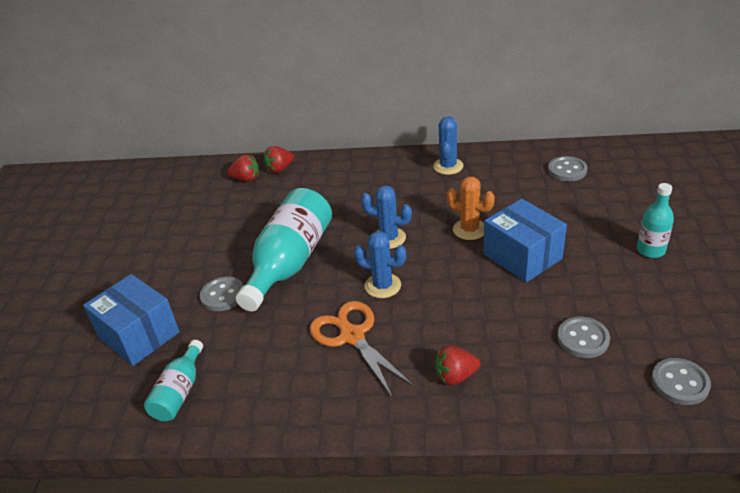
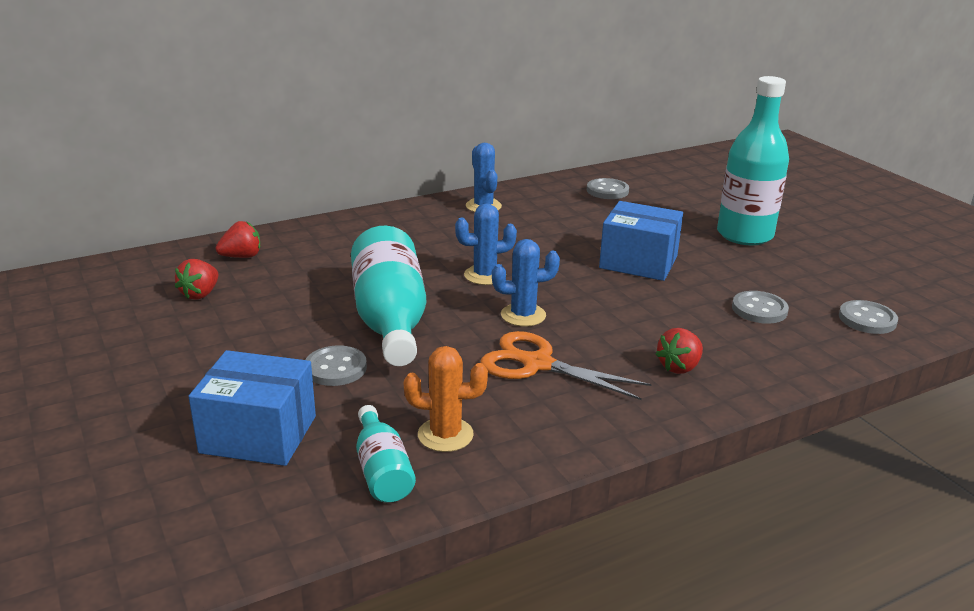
camera: 35 degrees left, 10 degrees down
(280, 169) = (278, 240): red strawberry -> red strawberry (200, 294)
(469, 229) = (563, 252): orange cactus -> orange cactus (445, 435)
(650, 250) = (744, 235): turquoise bottle -> turquoise bottle, size x1.93

